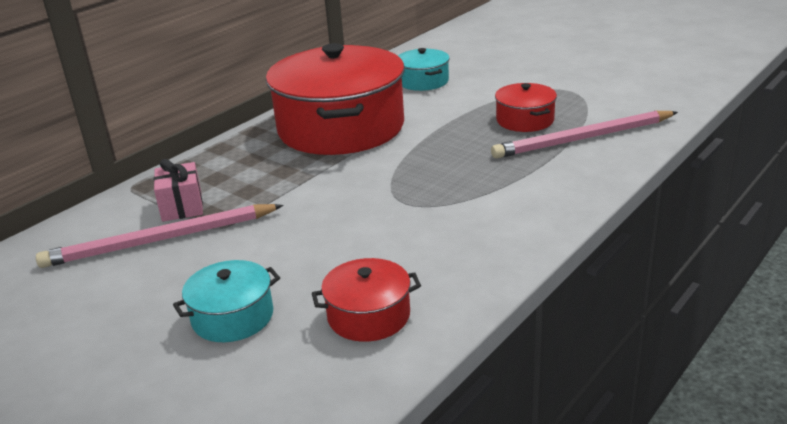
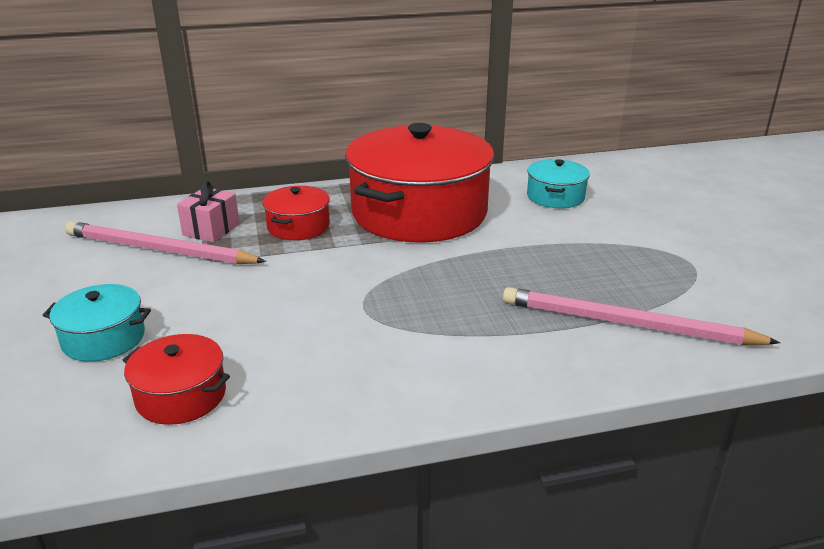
camera: 35 degrees right, 0 degrees up
(525, 120) = (595, 276): red pot -> red pot (298, 226)

